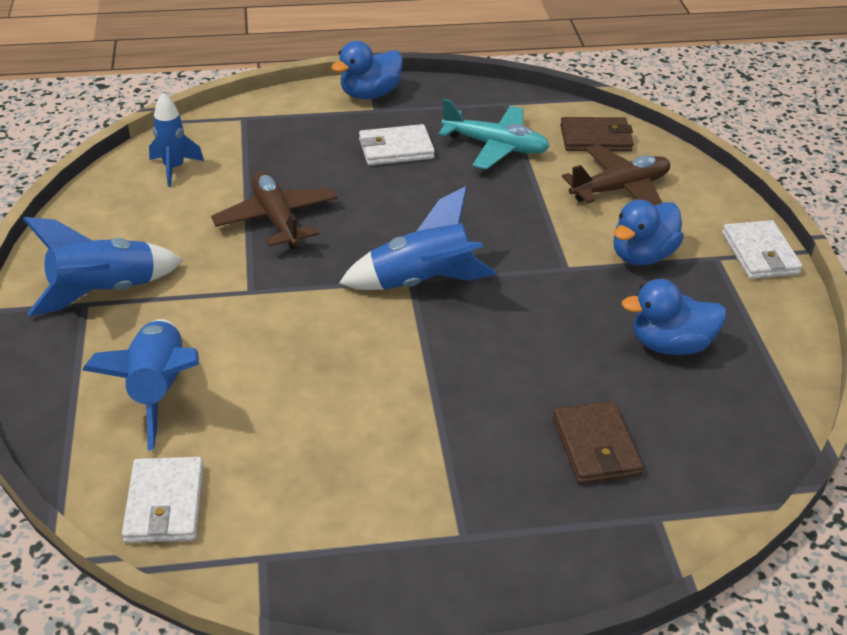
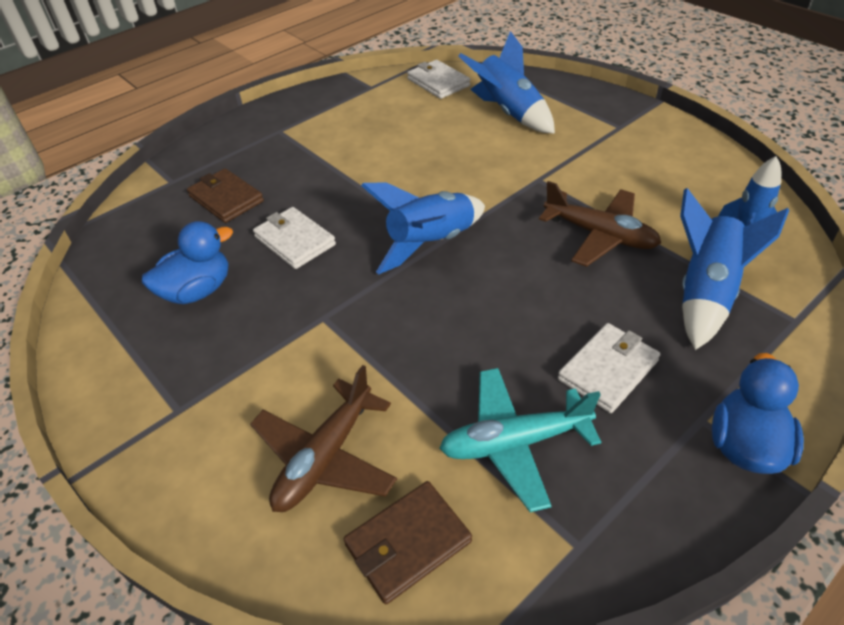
camera: 150 degrees right, 5 degrees up
(105, 292) = (620, 136): blue rocket -> blue rocket (705, 293)
(642, 255) = (257, 370): blue duck -> none
(760, 254) = (127, 443): white wallet -> white wallet (295, 241)

